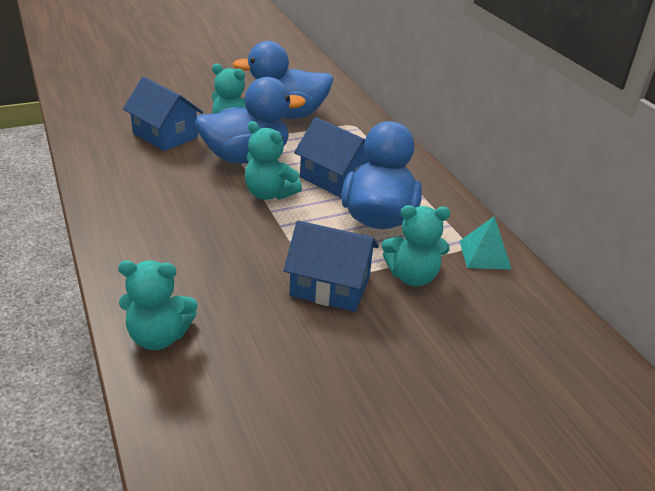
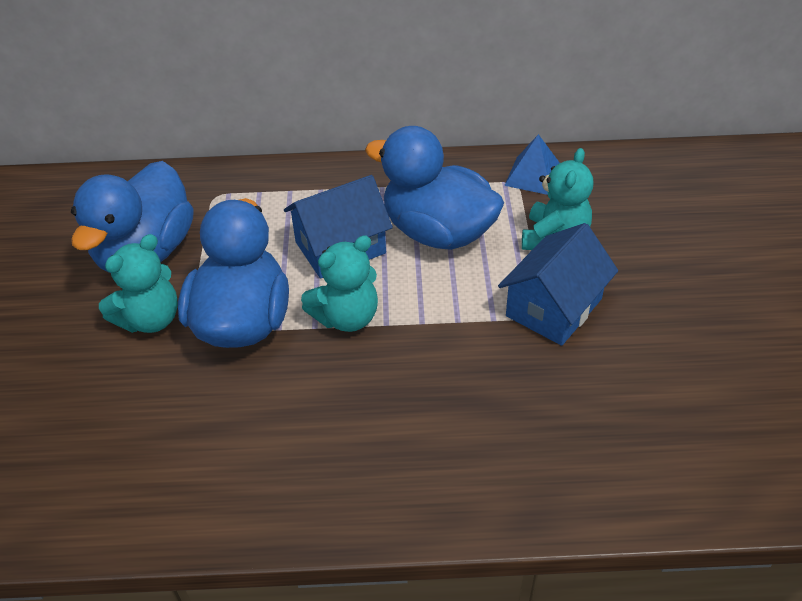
camera: 65 degrees left, 10 degrees up
(159, 336) = (607, 482): turquoise teddy bear -> none
(165, 135) = (121, 405): blue house -> none
(484, 254) = (533, 176): turquoise pyramid -> blue pyramid

